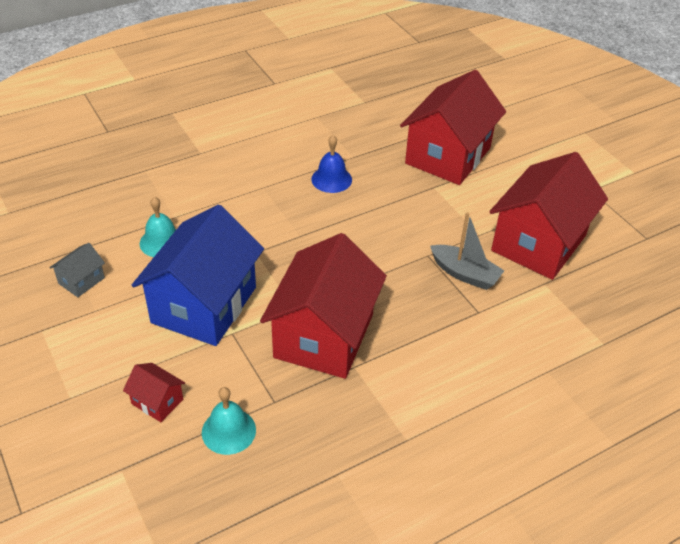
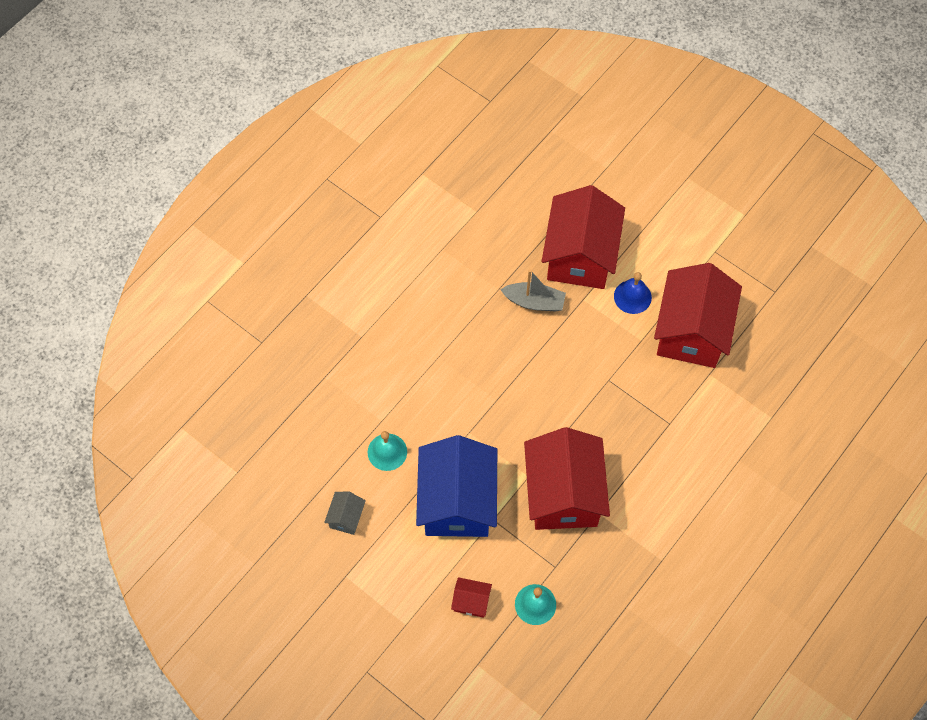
camera: 20 degrees left, 20 degrees up
(331, 179) = (492, 324): blue bell -> blue bell (632, 296)
(465, 274) = (645, 388): grey boat -> grey boat (534, 302)

